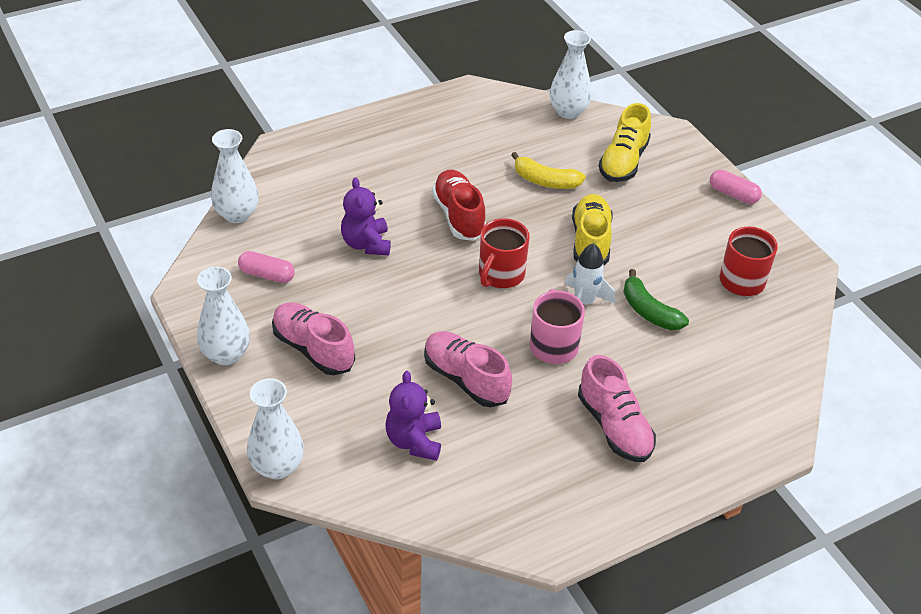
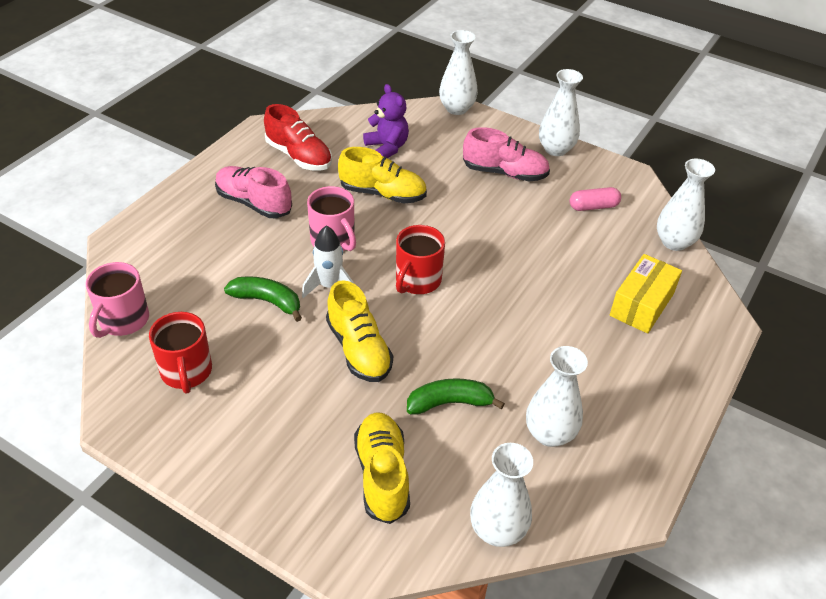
camera: 150 degrees right, 0 degrees up
(329, 182) = (642, 304): none -> yellow box
(366, 244) = (549, 261): purple teddy bear -> none
(458, 216) = (499, 322): red shoe -> red shoe (299, 156)
(466, 379) = (382, 193): pink shoe -> yellow shoe
(490, 139) = (549, 434): none -> white vase
(500, 275) = (417, 281): red mug -> red mug turned 150 degrees counterclockwise
(545, 181) = (449, 403): yellow banana -> green banana
(733, 194) = (229, 487): pink capsule -> none
(789, 345) = (123, 321): none -> pink mug

